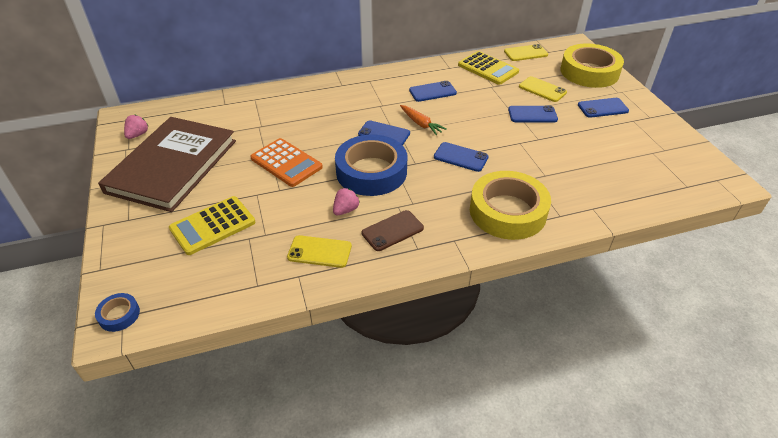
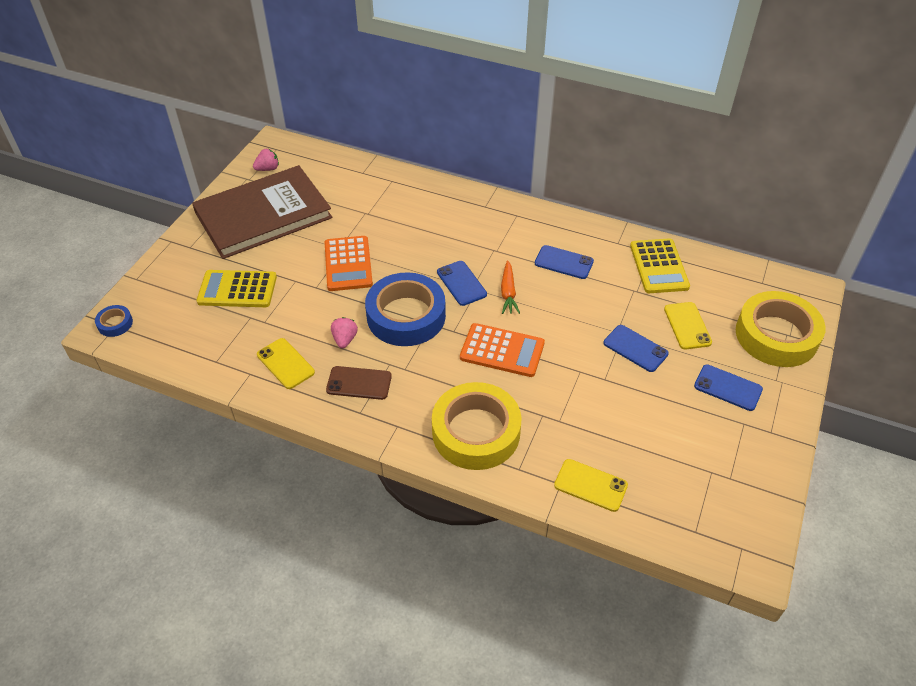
camera: 40 degrees right, 5 degrees up
(345, 210) = (345, 339): pink strawberry -> pink strawberry turned 75 degrees counterclockwise
(460, 157) = (502, 351): blue phone -> orange calculator
(525, 53) = (730, 270): yellow phone -> yellow phone (590, 485)

